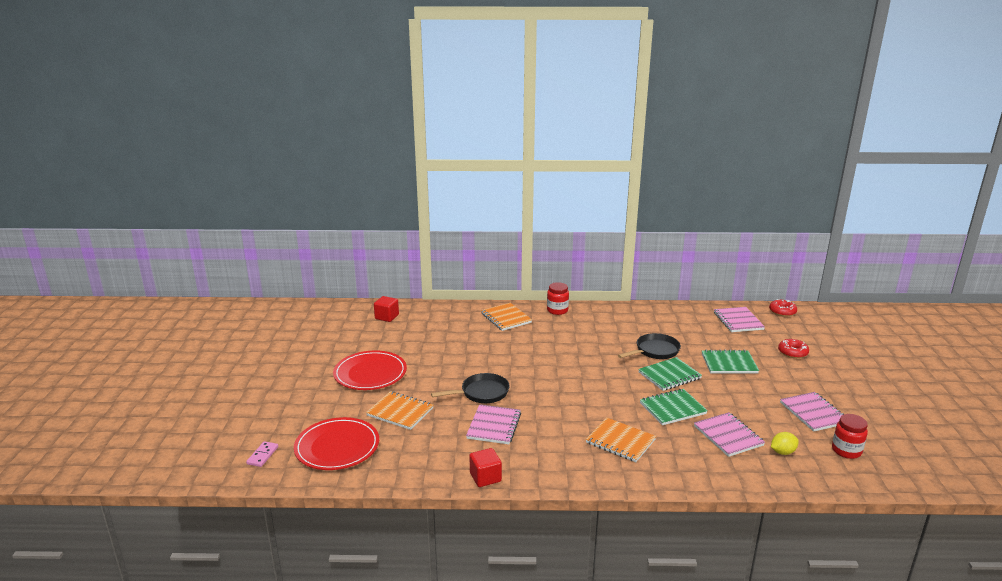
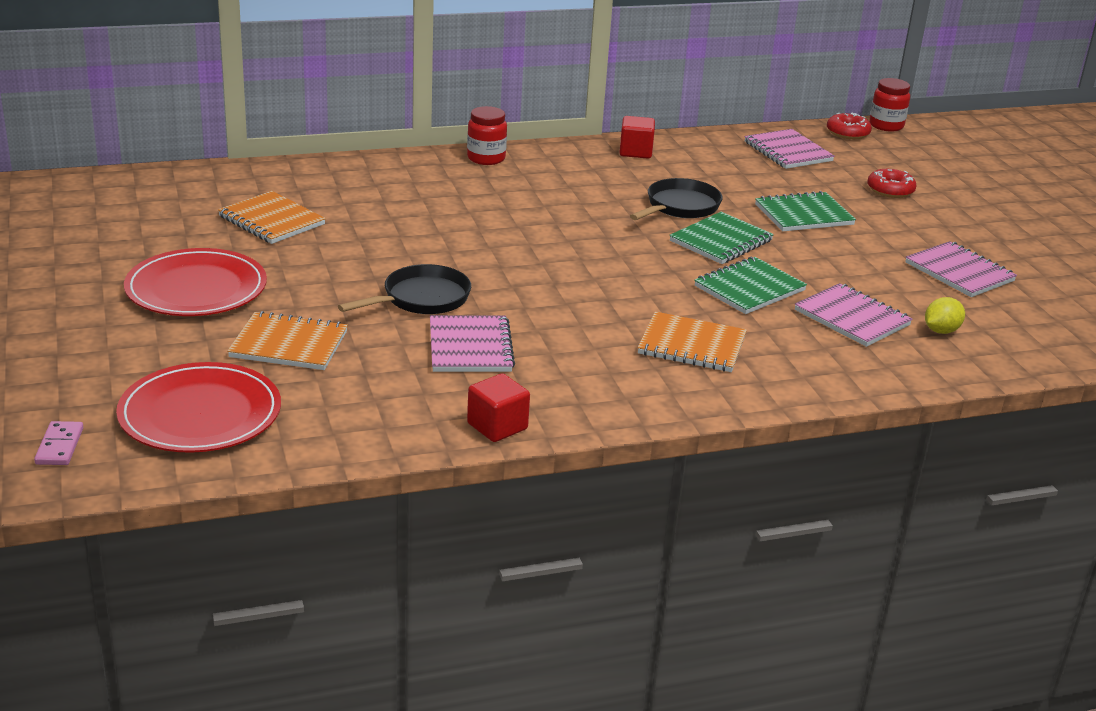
camera: 20 degrees left, 5 degrees up
(387, 317) = (176, 193): red cube -> red cube (635, 152)
(506, 318) = (401, 177): orange notebook -> orange notebook (271, 220)
(846, 451) = (1028, 318): red jar -> red jar (886, 126)

